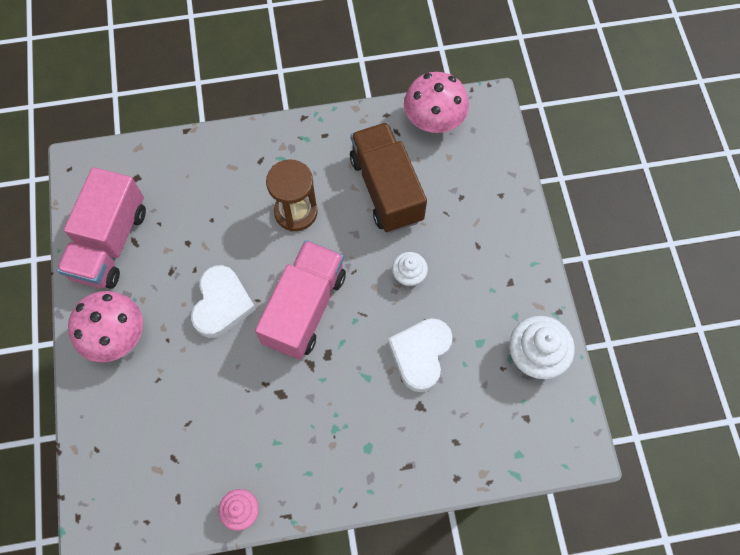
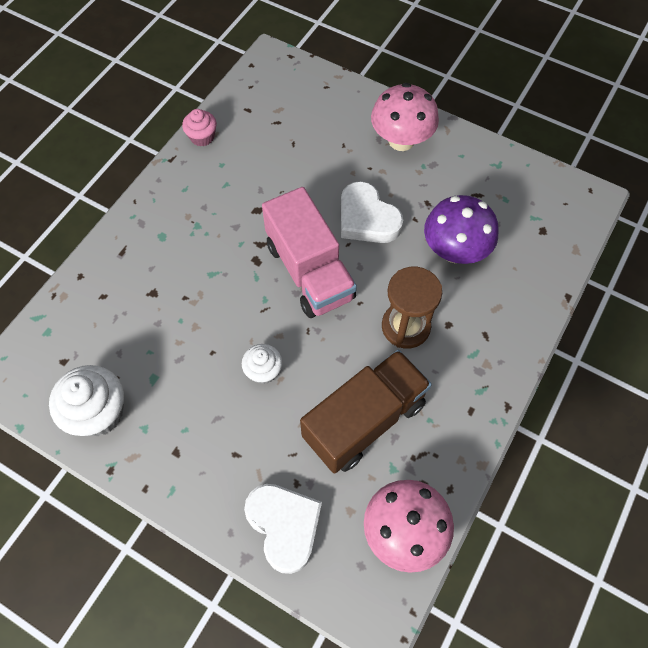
camera: 130 degrees right, 5 degrees down
(110, 243) = (490, 179): pink truck -> none
(203, 223) = (455, 251): none -> purple mushroom
(386, 189) = (364, 420): brown truck -> brown truck turned 60 degrees counterclockwise
(420, 354) = (190, 325): white heart -> white heart (284, 526)

